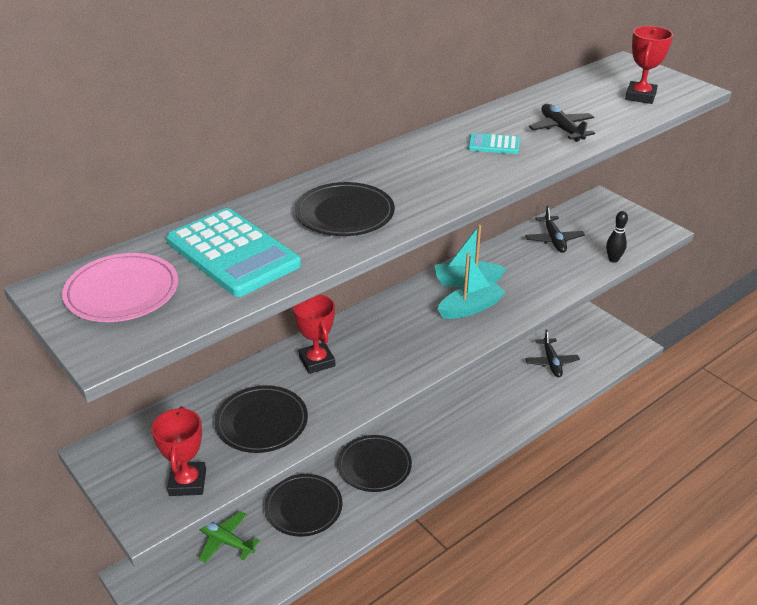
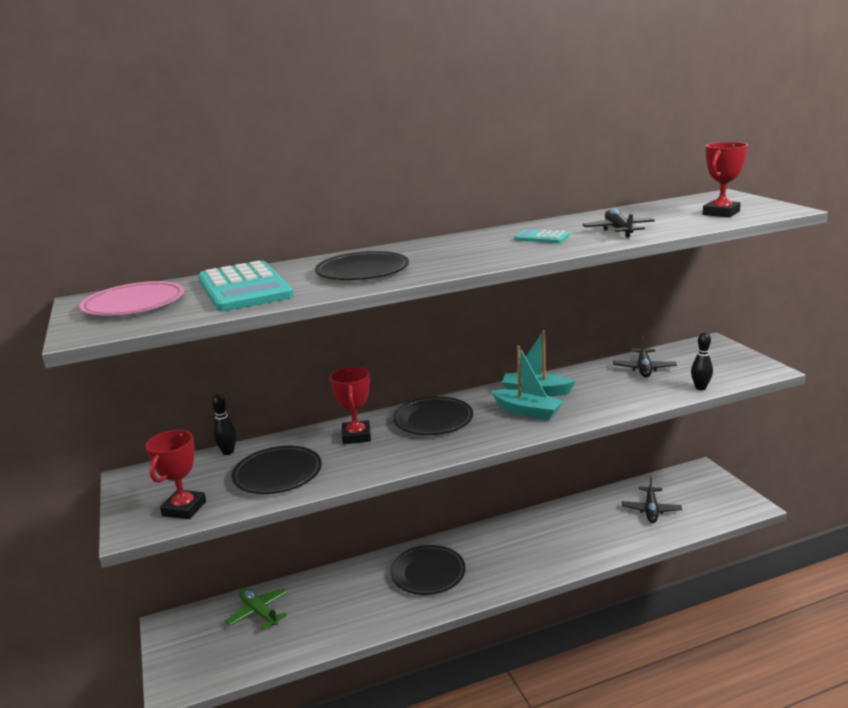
camera: 20 degrees right, 15 degrees down
(190, 401) = (228, 452): none -> black bowling pin
(303, 507) = (343, 597): black plate -> black plate (433, 420)
(470, 308) = (527, 412): turquoise boat -> turquoise boat turned 45 degrees clockwise

